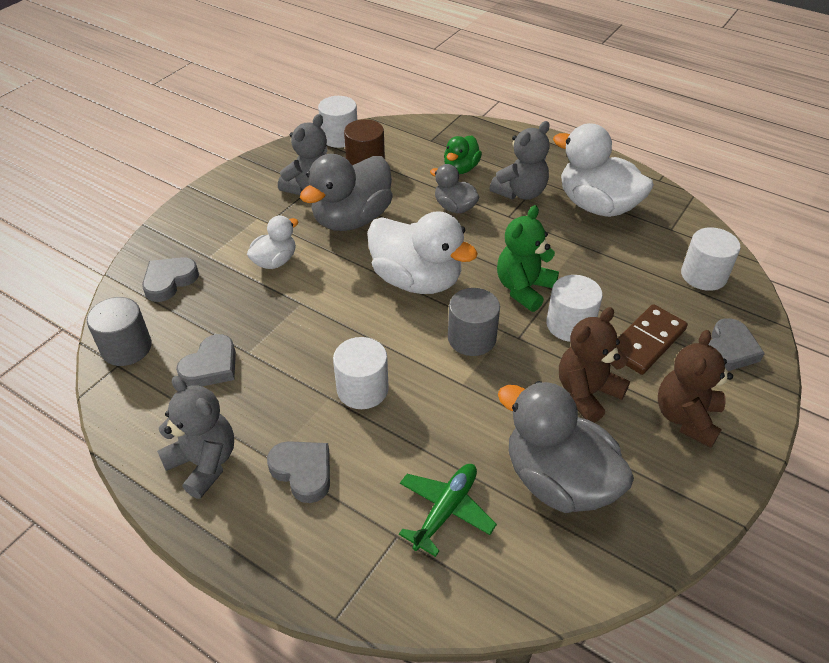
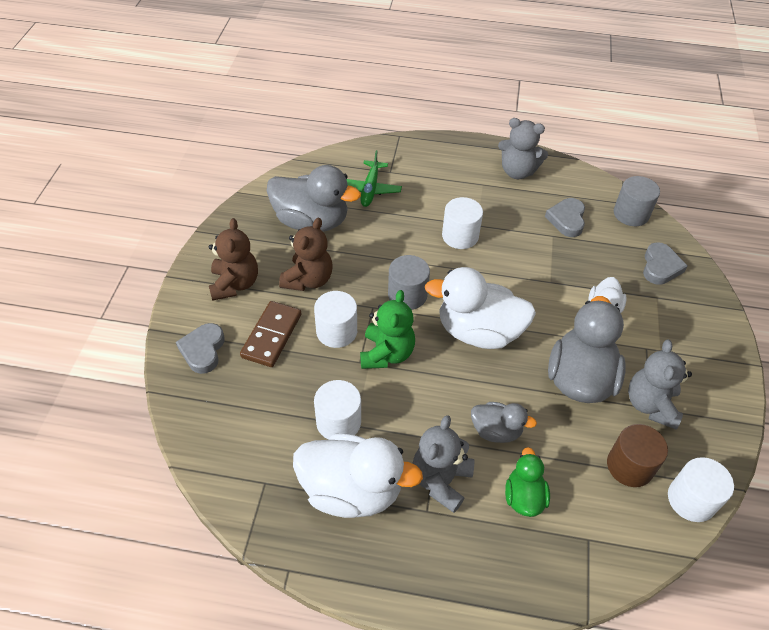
camera: 155 degrees right, 5 degrees up
(303, 472) = (460, 183): grey heart -> none
(703, 275) = (227, 426): white cylinder -> white cylinder (338, 422)

